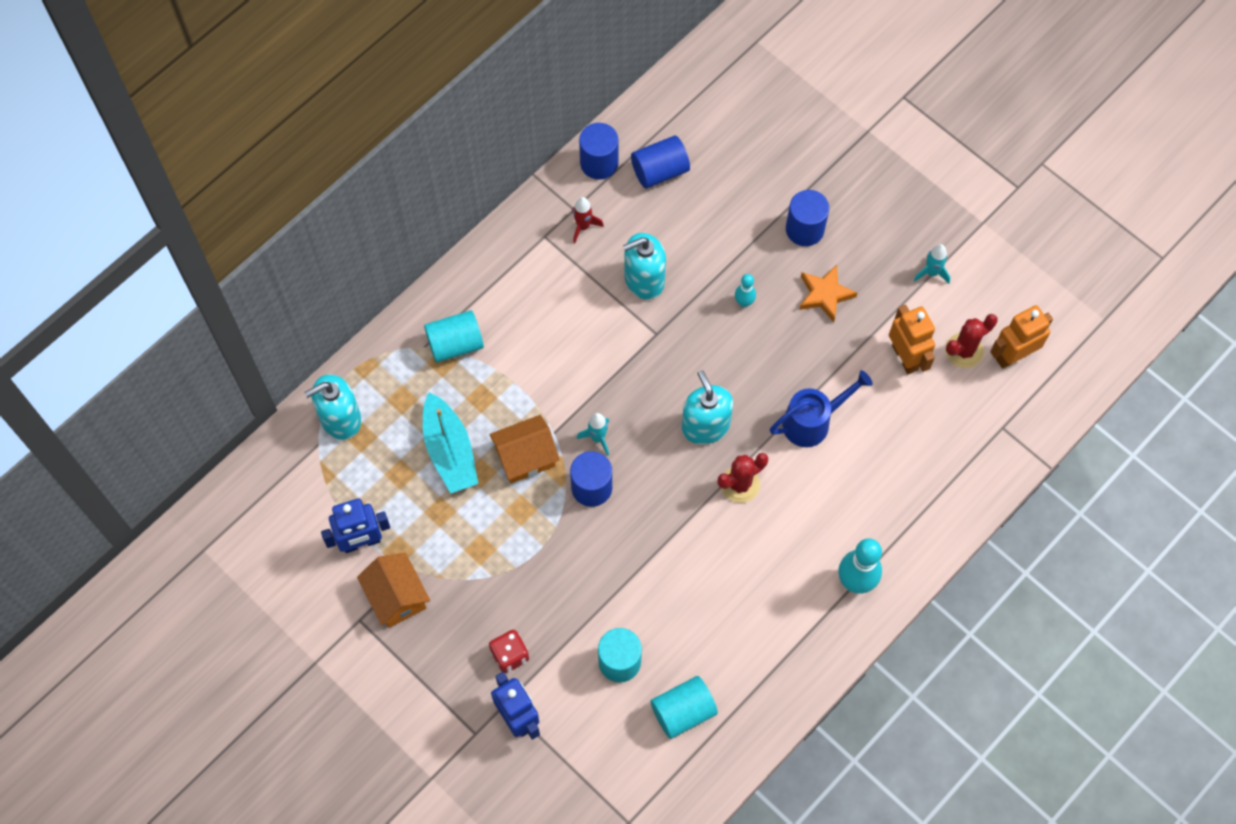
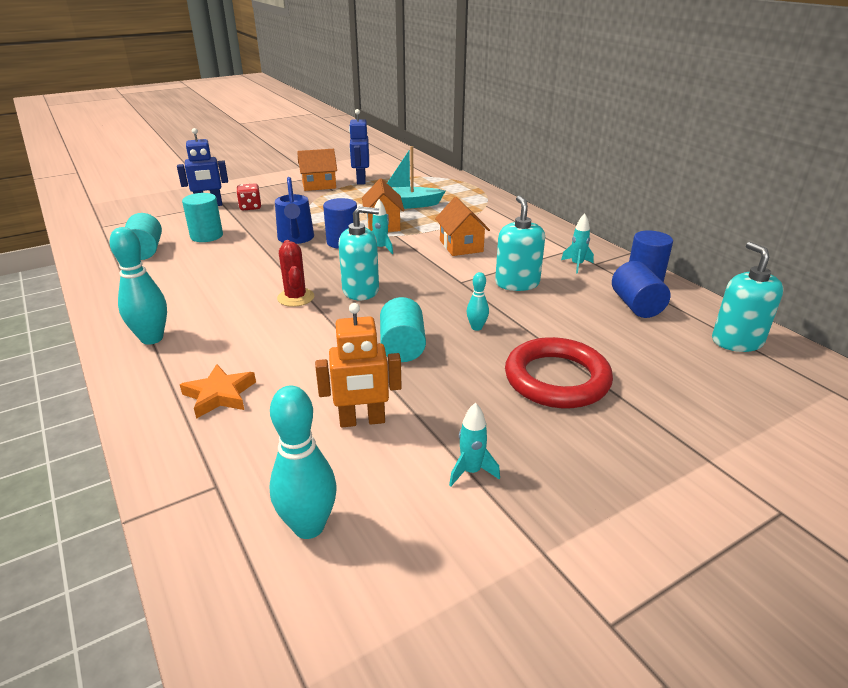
camera: 105 degrees right, 35 degrees down
(340, 419) = (445, 182): turquoise soap dispenser -> turquoise soap dispenser (737, 341)
(455, 344) = (484, 213): turquoise cylinder -> turquoise cylinder (402, 347)
(565, 351) = (461, 246): none -> orange house
(583, 226) = (577, 265): red rocket -> turquoise rocket
(804, 229) = (557, 379): blue cylinder -> red ring
(813, 422) = (327, 344): blue watering can -> blue watering can (296, 239)
(825, 295) = (468, 377): orange star -> orange star (219, 395)
(964, 350) = (344, 475): red cactus -> none
(1013, 355) = (309, 526): orange robot -> turquoise bowling pin

